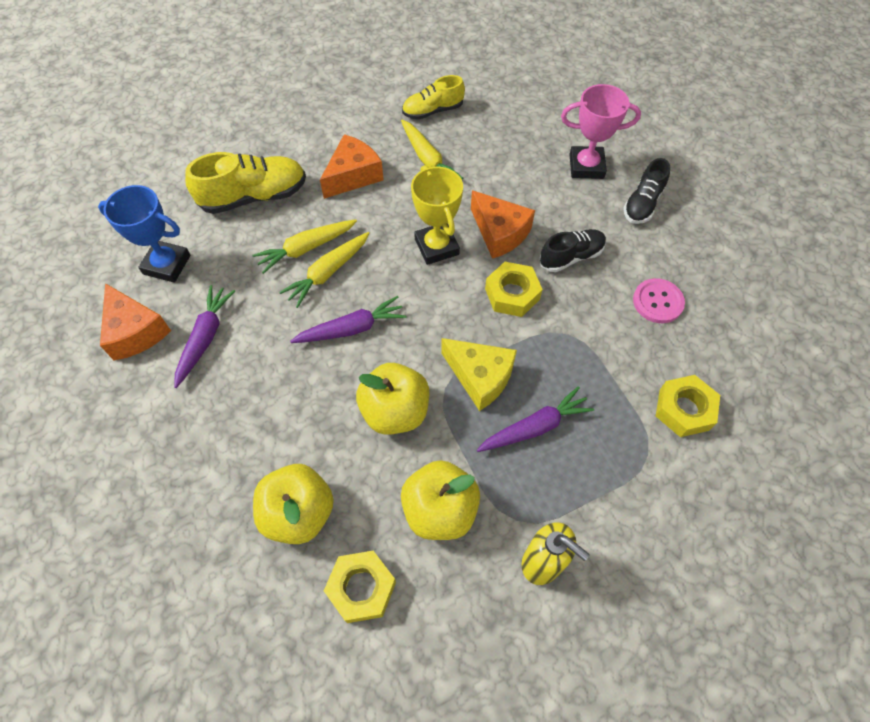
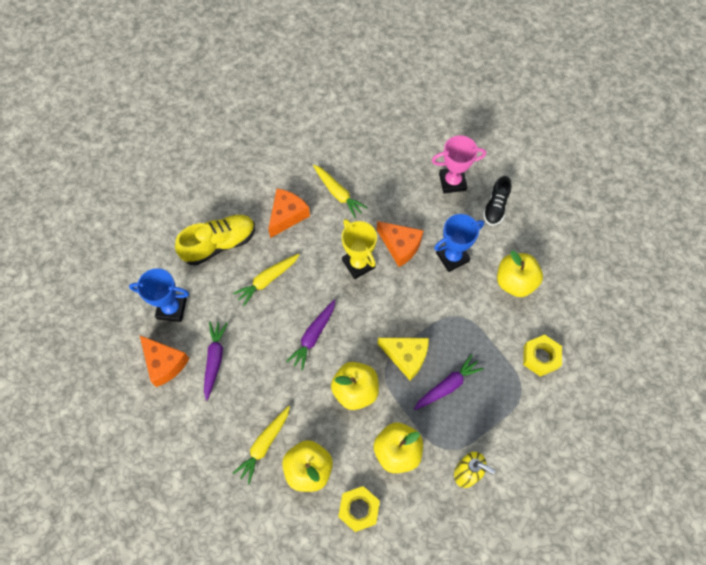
camera: 10 degrees left, 5 degrees up
(328, 273) = (287, 296): yellow carrot -> yellow carrot (264, 445)
(351, 328) = (313, 336): purple carrot -> purple carrot turned 150 degrees clockwise
(433, 111) = (333, 151): yellow shoe -> none
(512, 294) = (417, 292): yellow nut -> none
(571, 257) = (452, 257): black shoe -> blue trophy
(657, 302) = (515, 282): pink button -> yellow apple

